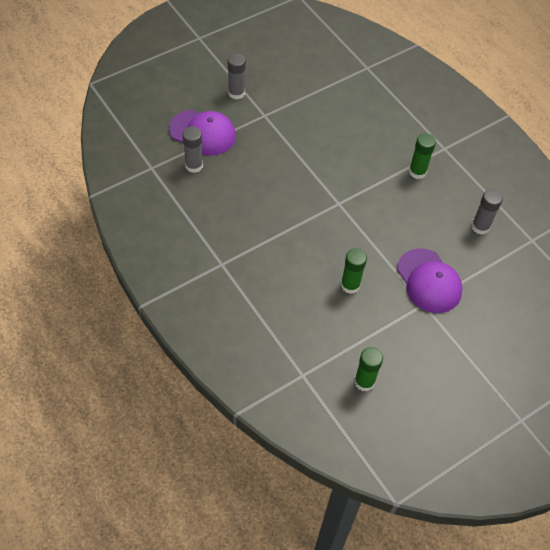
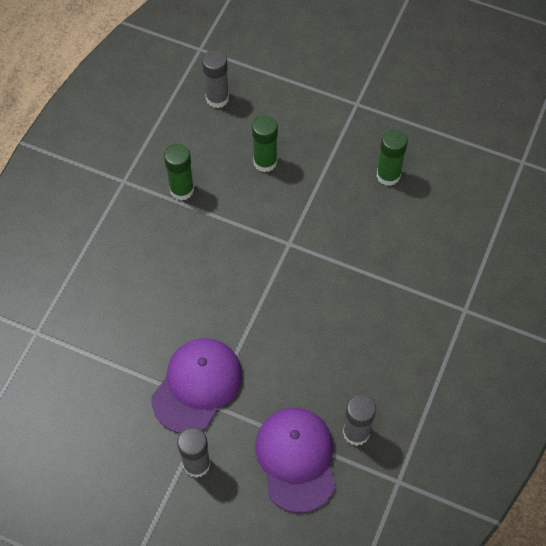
camera: 120 degrees left, 5 degrees up
(364, 381) = (484, 109): green glue stick -> green glue stick (265, 162)
(429, 281) = (325, 111): purple cap -> purple cap (197, 386)

